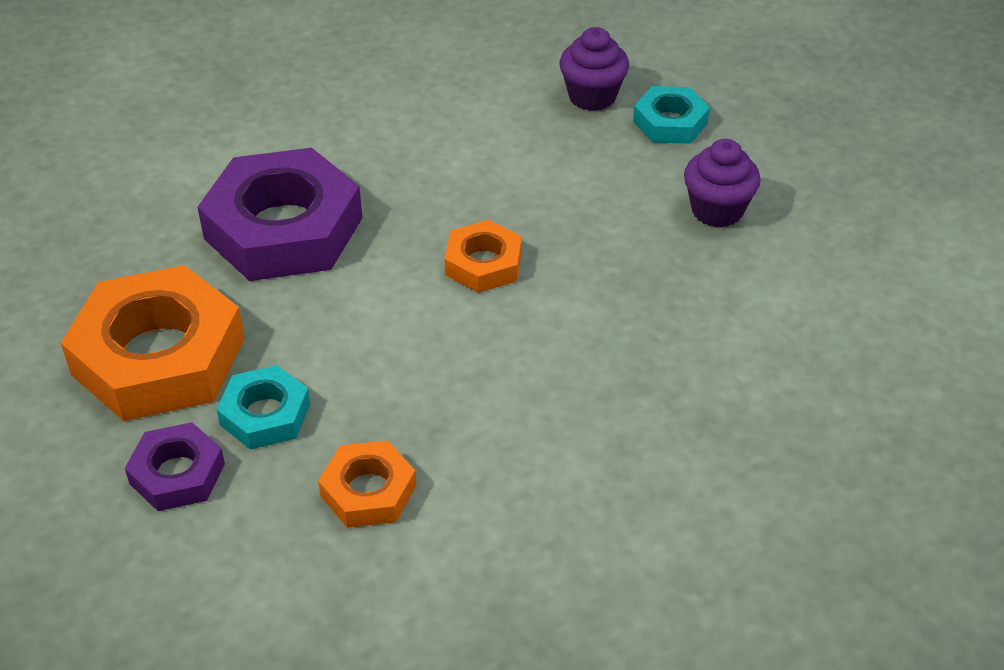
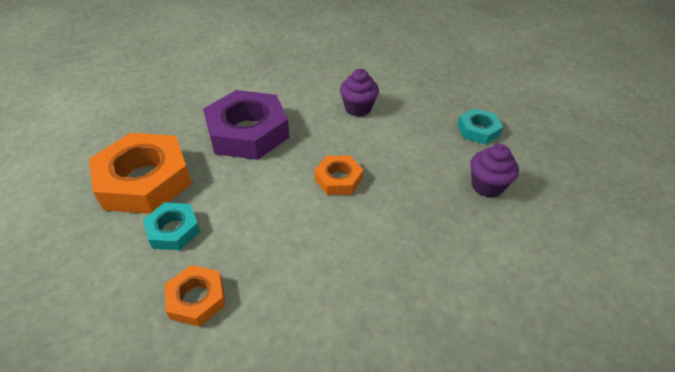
camera: 20 degrees right, 0 degrees up
(177, 473) = (106, 250): purple nut -> none
(592, 96) = (440, 107): purple cupcake -> purple cupcake (358, 108)

